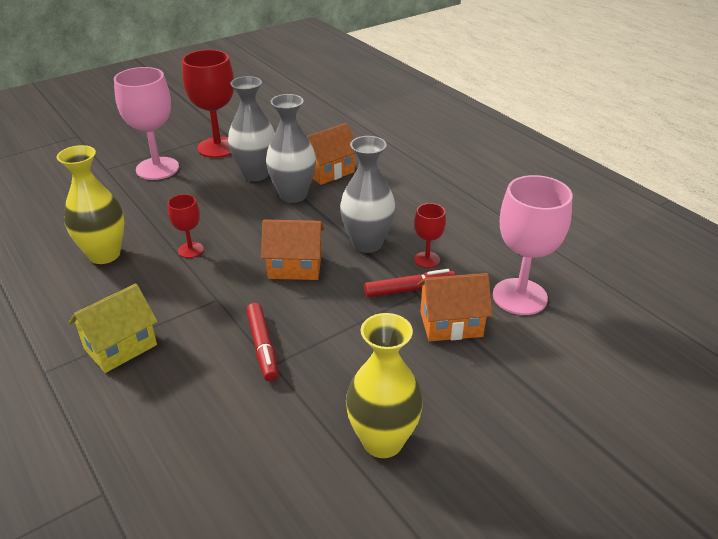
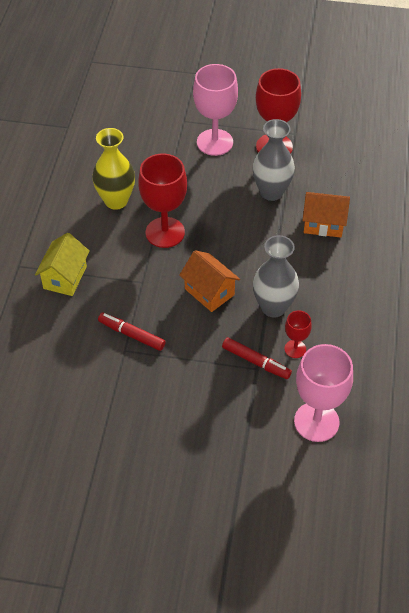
camera: 45 degrees right, 15 degrees up
(120, 347) = (65, 277): yellow house -> yellow house turned 75 degrees counterclockwise
(190, 250) = (165, 232): red goblet -> red goblet, size x1.97
(262, 347) = (132, 334): red marker -> red marker turned 90 degrees clockwise
(293, 195) = (274, 230): grey vase -> none
(382, 441) = (127, 440): yellow vase -> none
(451, 324) = (249, 405): orange house -> none

